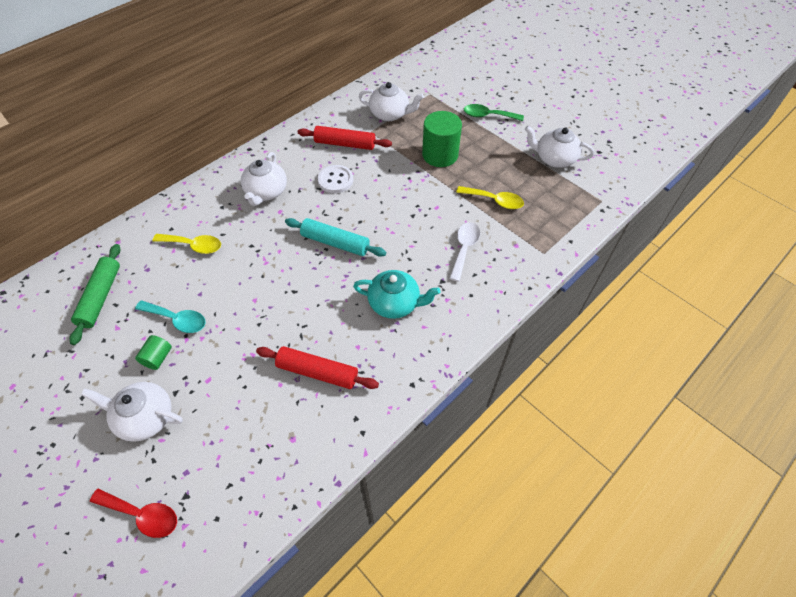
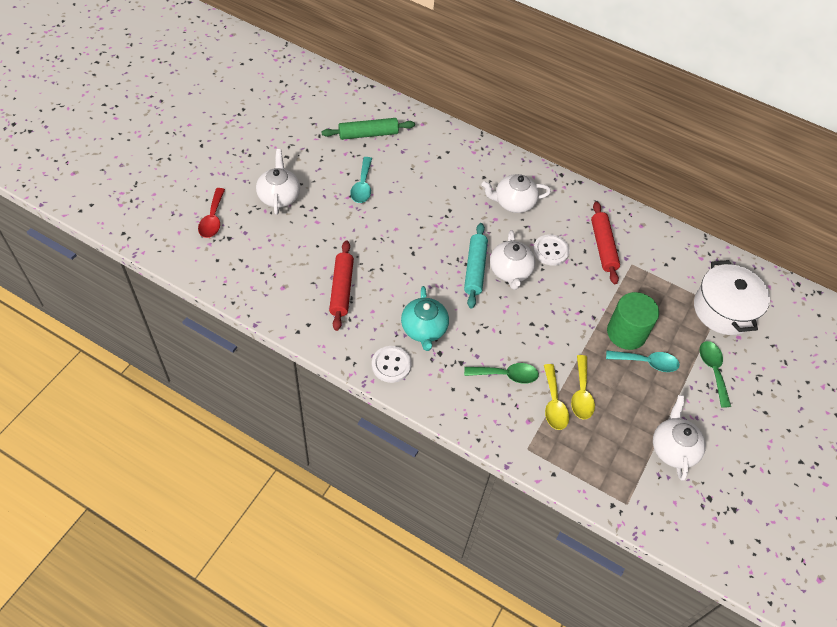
camera: 70 degrees right, 0 degrees up
(158, 358) = (327, 186): green cylinder -> none
(193, 246) = (435, 172): yellow spoon -> yellow spoon (553, 403)
(390, 114) = (667, 276): white teapot -> white teapot (510, 271)
(431, 343) = (391, 365): none -> white button
(433, 93) = (723, 309): none -> white pot
(464, 248) = (506, 375): white spoon -> green spoon
(472, 151) = (647, 362): none -> turquoise spoon

